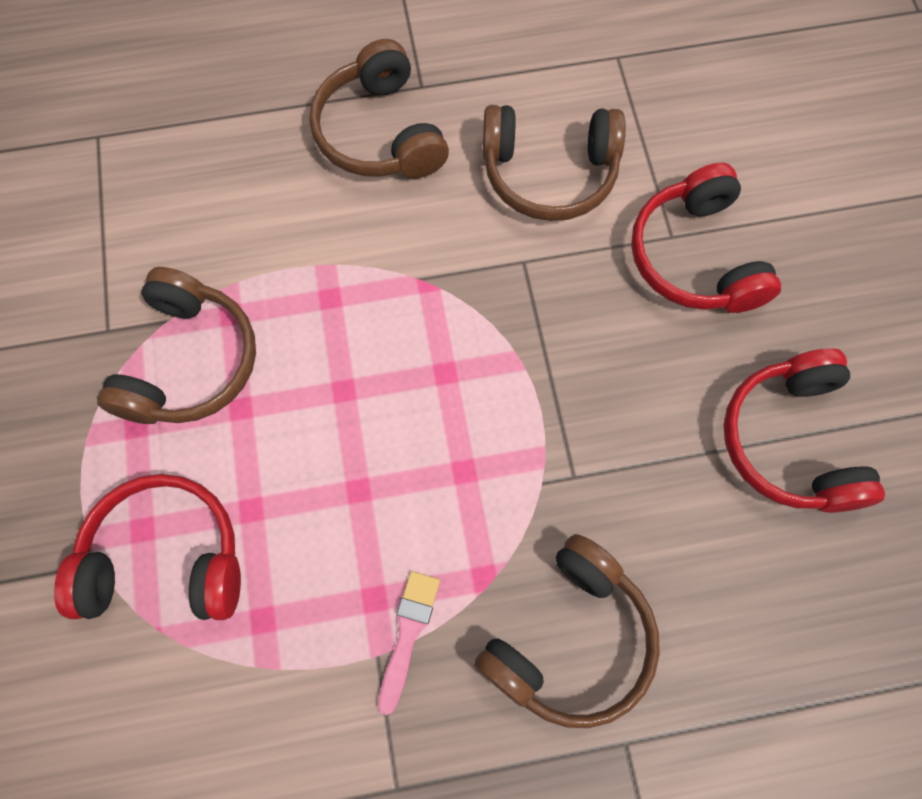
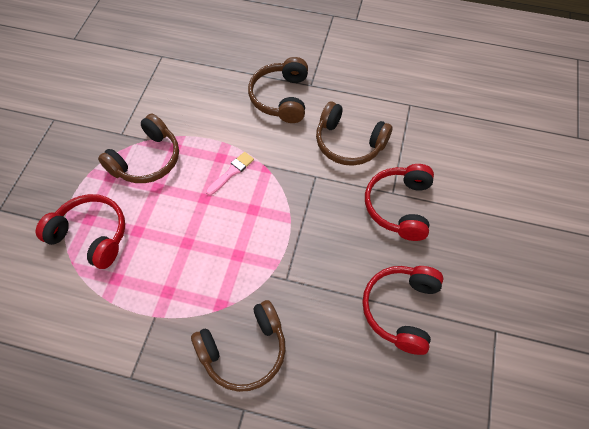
camera: 25 degrees right, 10 degrees down
(408, 634) = (173, 314): pink brush -> pink brush (231, 172)

